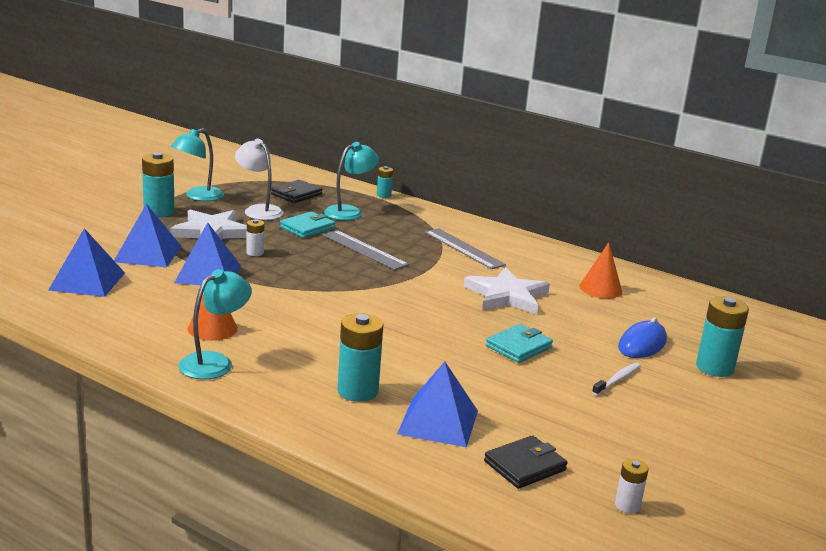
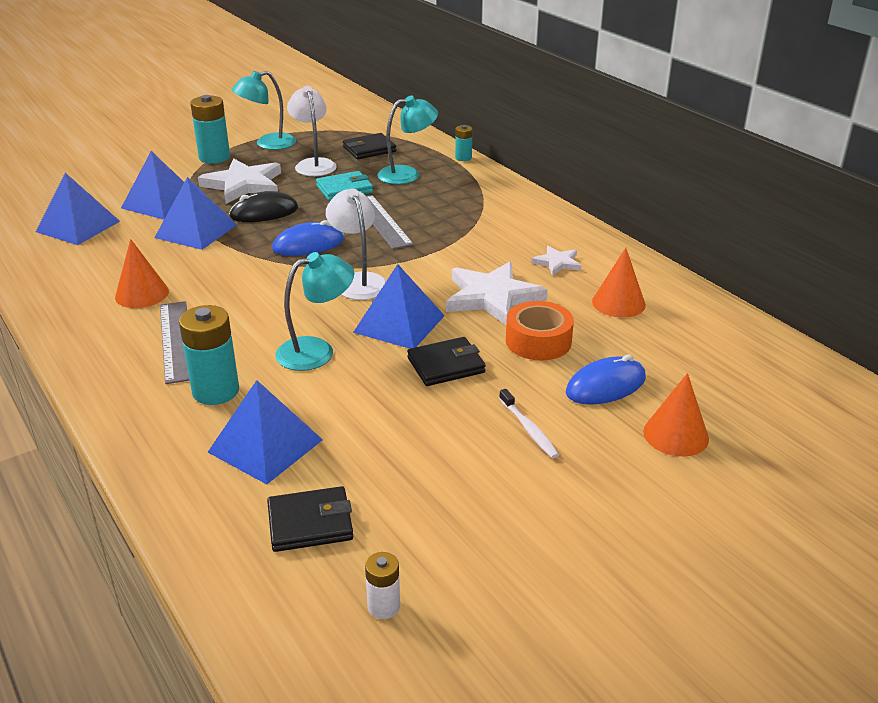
camera: 25 degrees right, 10 degrees up
(214, 362) = (107, 333): turquoise lamp -> turquoise lamp (317, 351)
(255, 253) = (264, 212): white battery -> black mouse
(321, 274) = (308, 245): none -> blue mouse
(391, 296) = (358, 281): none -> white lamp
(454, 323) = (399, 323): none -> blue pyramid
(464, 248) = (495, 231): grey ruler -> grey ruler (176, 341)
(519, 347) = (446, 365): turquoise wallet -> black wallet
(531, 266) = (557, 263): none -> white star
(569, 321) = (538, 341): none -> orange tape
(617, 380) = (529, 429): white toothbrush -> white toothbrush turned 90 degrees clockwise
(714, 368) = (676, 435): turquoise battery -> orange cone

